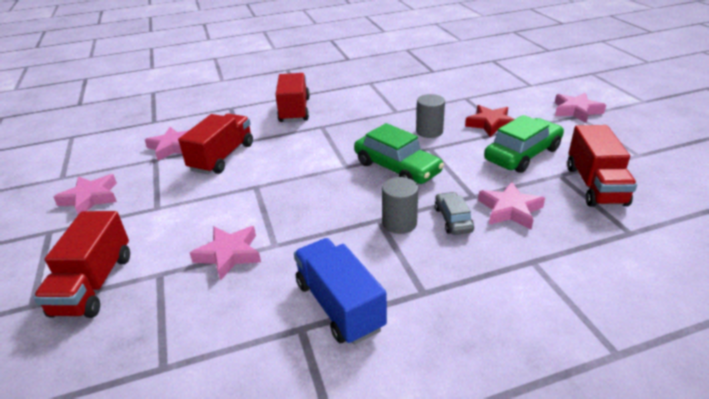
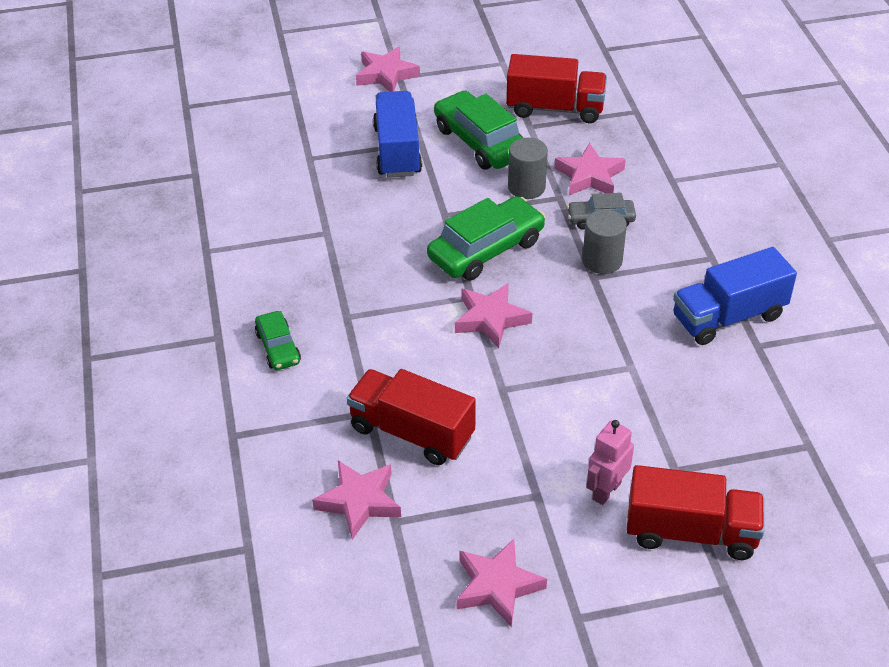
camera: 85 degrees left, 10 degrees up
(150, 238) = (606, 491): none -> pink robot
(229, 254) = (645, 407): pink star -> pink star (491, 319)
(294, 110) = (278, 347): red truck -> green car
(429, 131) = (399, 208): grey cylinder -> grey cylinder (526, 187)
(491, 124) = (397, 151): red star -> blue truck

